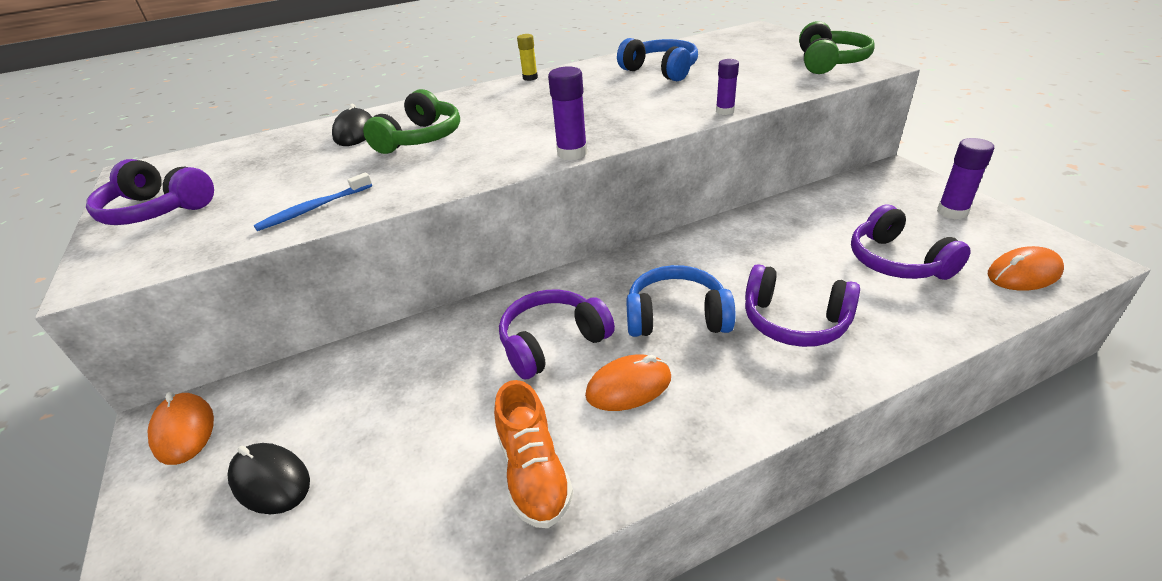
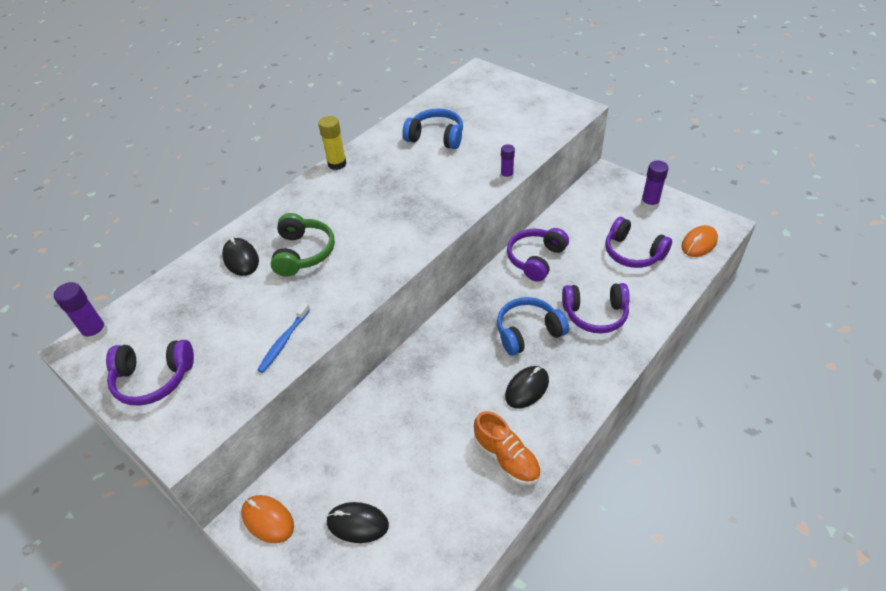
camera: 25 degrees left, 10 degrees up
(530, 78) = (337, 164): yellow glue stick -> yellow glue stick, size x1.52
(552, 343) = (465, 375): purple headphones -> purple headphones (536, 259)
(572, 153) = (430, 242): purple glue stick -> purple glue stick (96, 332)
(628, 386) = (527, 388): orange mouse -> black mouse
(829, 62) = (549, 108): green headphones -> none

